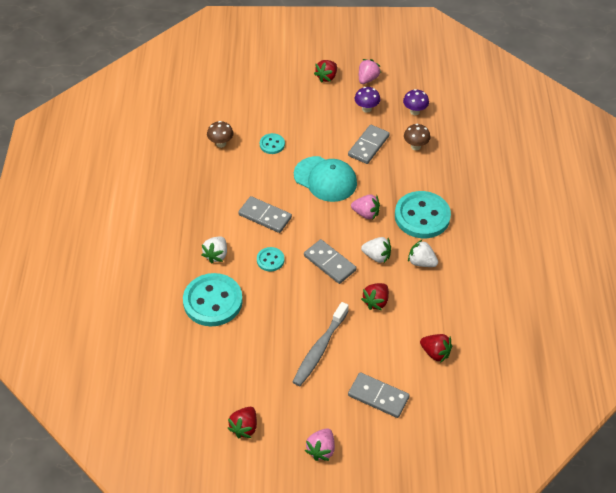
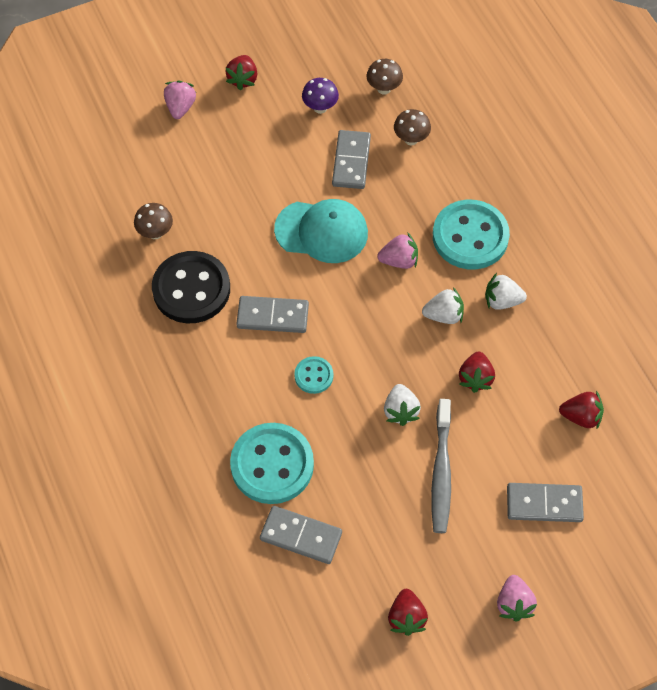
camera: 25 degrees left, 10 degrees up
(216, 255) = (240, 397): white strawberry -> white strawberry (400, 411)
(223, 182) = (191, 289): none -> black button
(272, 144) = (224, 208): turquoise button -> none
(330, 263) = (391, 348): grey domino -> grey domino (301, 536)
(367, 79) = (298, 62): pink strawberry -> pink strawberry (180, 107)
(414, 111) = (384, 89): purple mushroom -> brown mushroom

